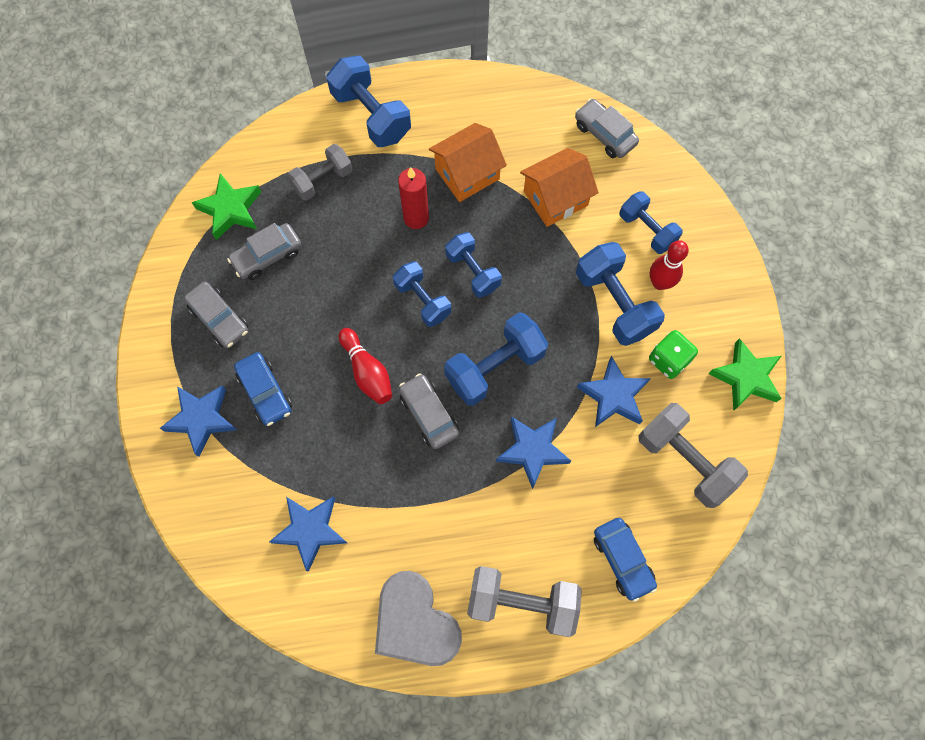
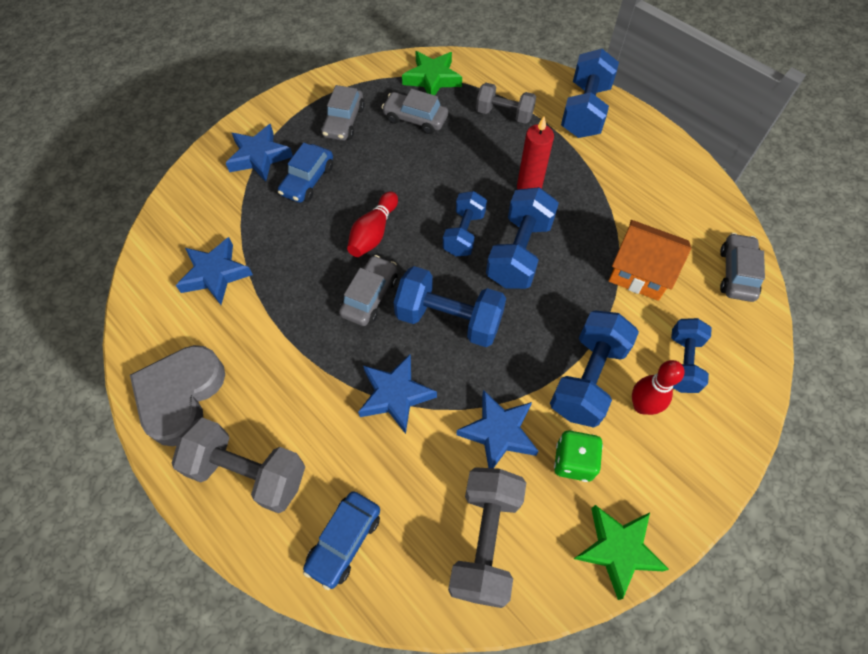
camera: 55 degrees right, 10 degrees down
(467, 174) = (599, 198): orange house -> none
(473, 271) = (519, 252): blue dumbbell -> blue dumbbell, size x1.52
(521, 602) = (248, 472): grey dumbbell -> grey dumbbell turned 45 degrees counterclockwise

